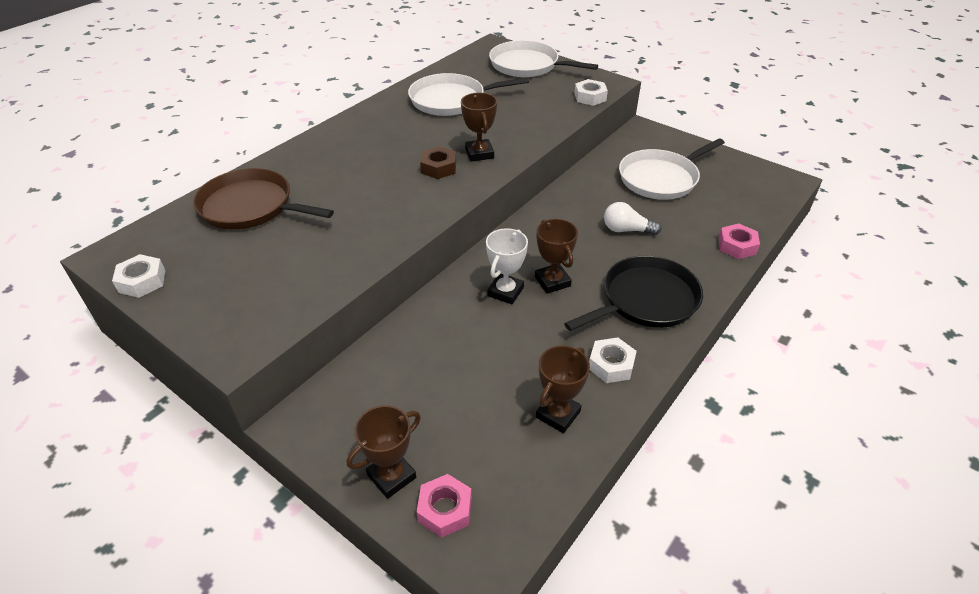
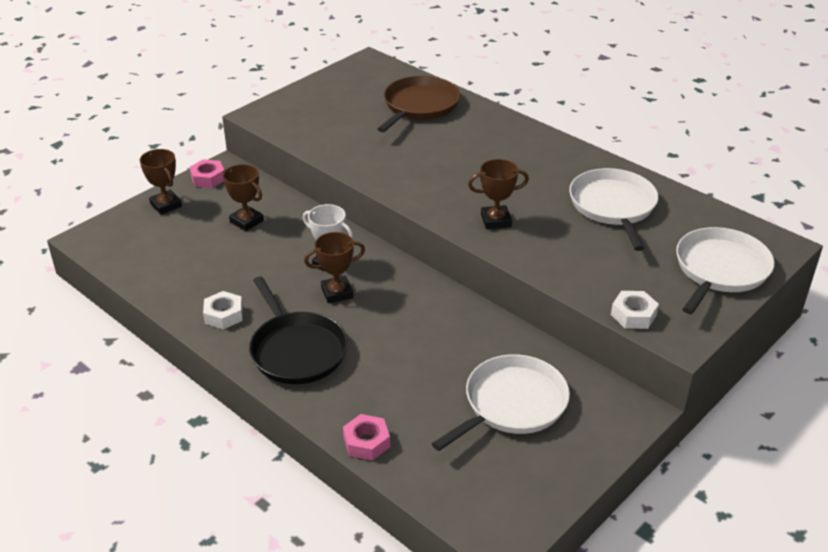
camera: 95 degrees right, 5 degrees down
(142, 281) = (337, 76): white nut -> none
(438, 168) = (470, 195): brown nut -> none
(445, 509) = (131, 225): pink nut -> pink nut (208, 178)
(558, 414) = (185, 280): brown trophy -> brown trophy (246, 221)
(626, 230) = (409, 355): white light bulb -> none
(661, 178) = (511, 404): white pan -> white pan turned 75 degrees clockwise

